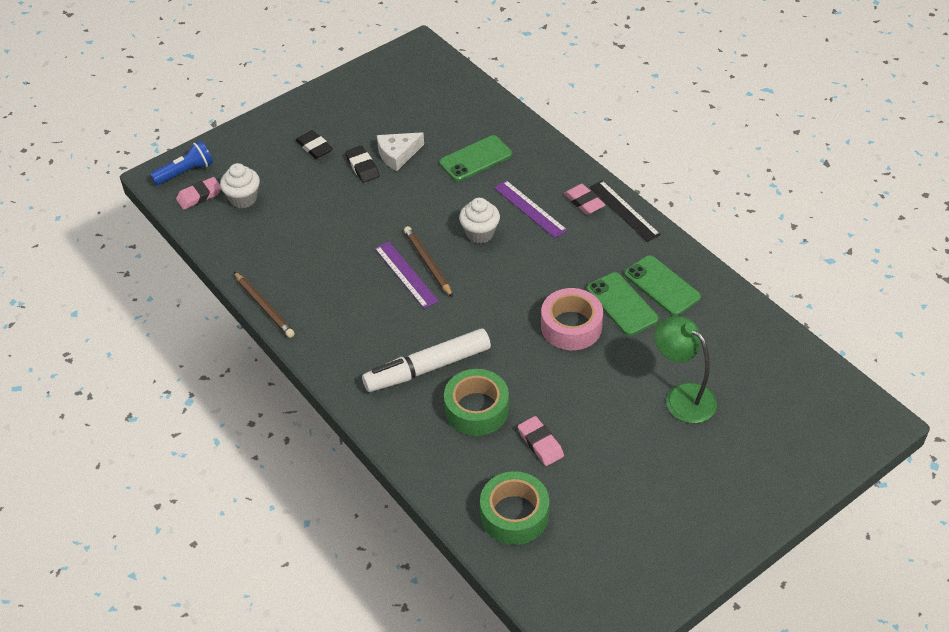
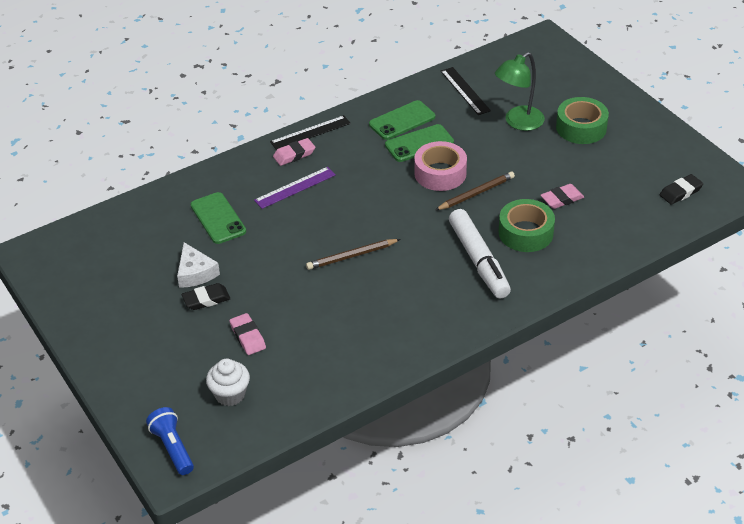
camera: 85 degrees left, 5 degrees down
(199, 196) = (216, 433): pink eraser -> pink eraser (248, 337)
(264, 307) = (391, 373): brown pencil -> brown pencil (476, 193)
(314, 147) = (164, 337): black eraser -> black eraser (680, 192)
(406, 274) = (363, 271): purple ruler -> none
(480, 233) = (320, 221): white cupcake -> none
(514, 514) = (630, 217): green tape -> green tape (581, 128)
(735, 341) = (465, 91): none -> black ruler

